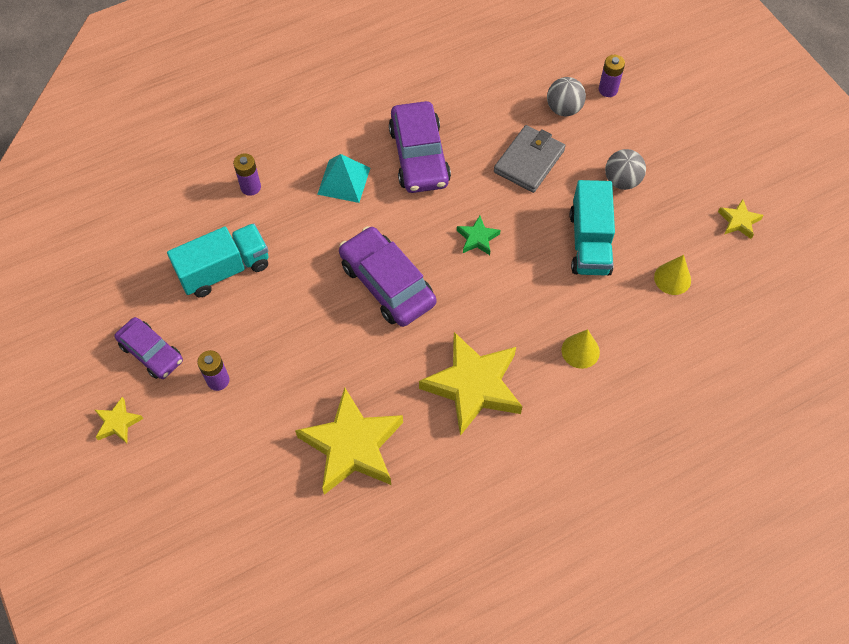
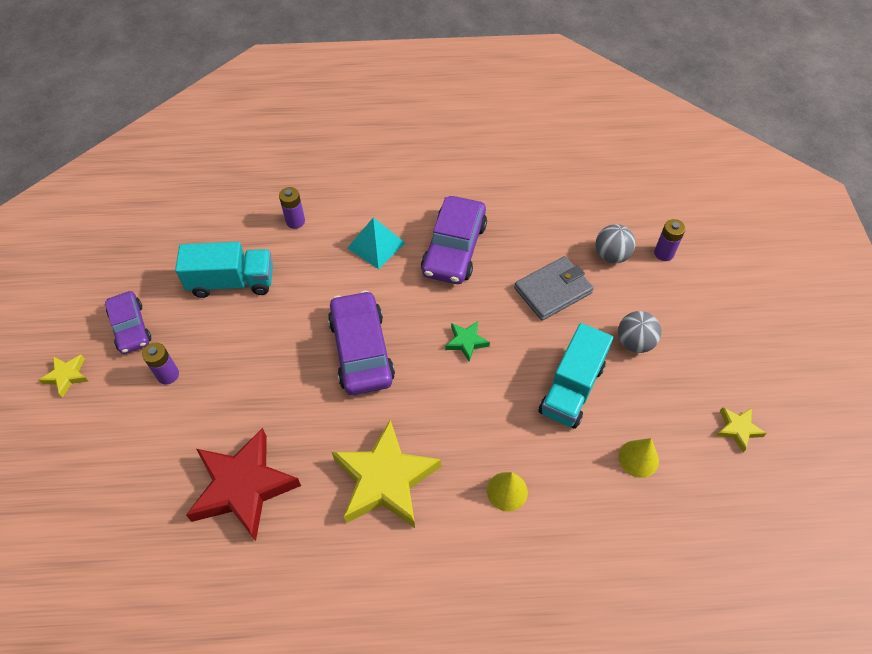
camera: 25 degrees right, 5 degrees down
(352, 446) = (243, 487): yellow star -> red star

